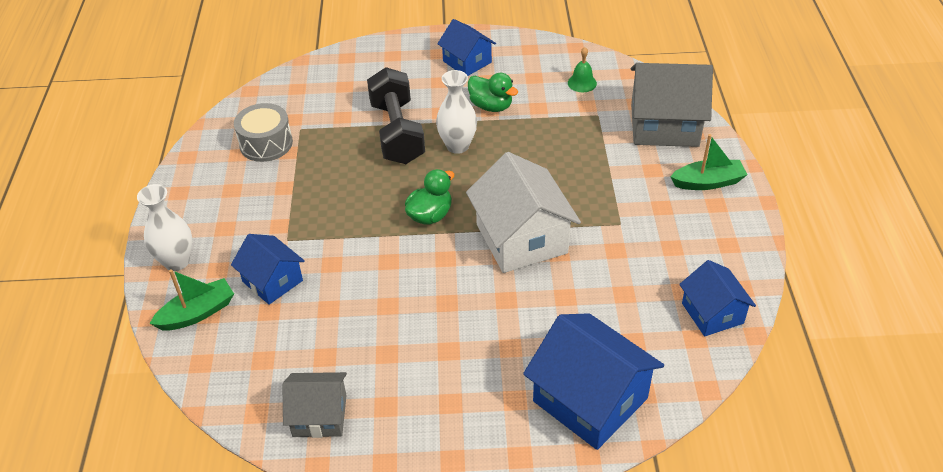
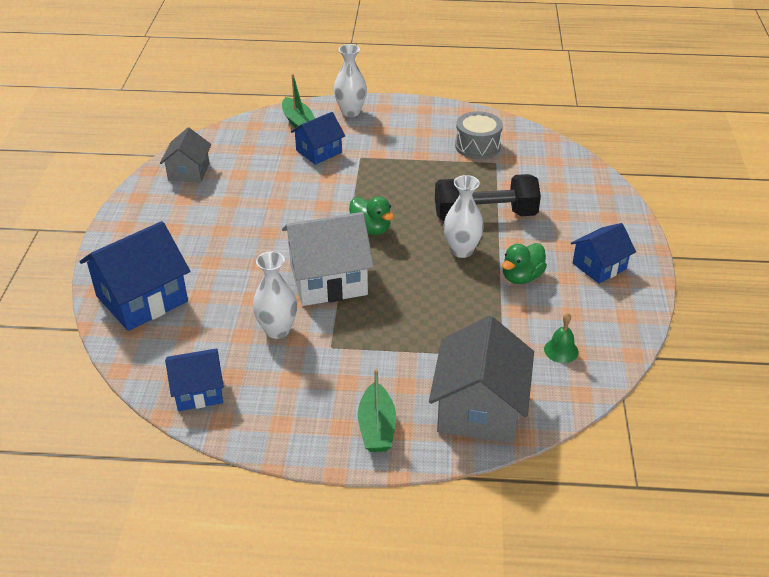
camera: 95 degrees right, 5 degrees down
(608, 267) = (277, 330): none -> white vase

